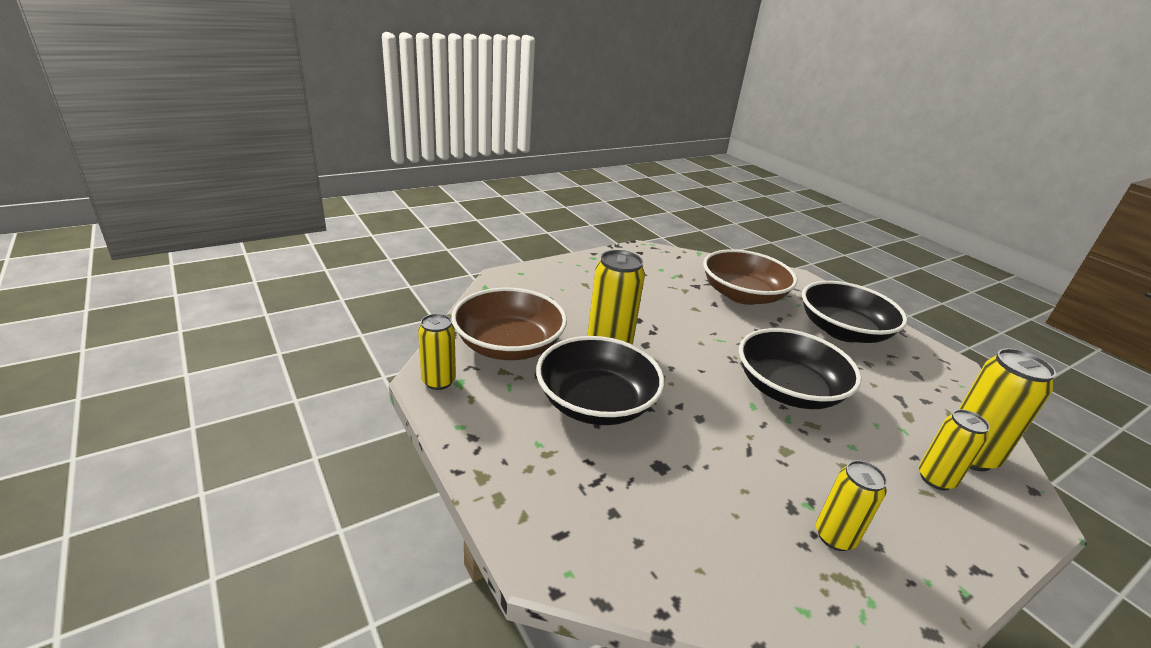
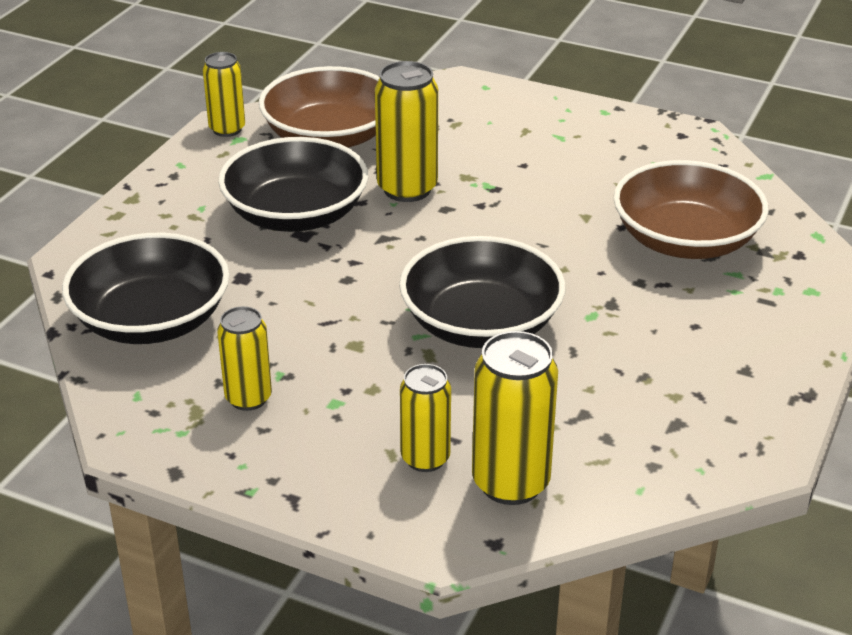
camera: 60 degrees right, 5 degrees up
(843, 331) = (709, 342): black bowl -> black bowl (151, 320)

